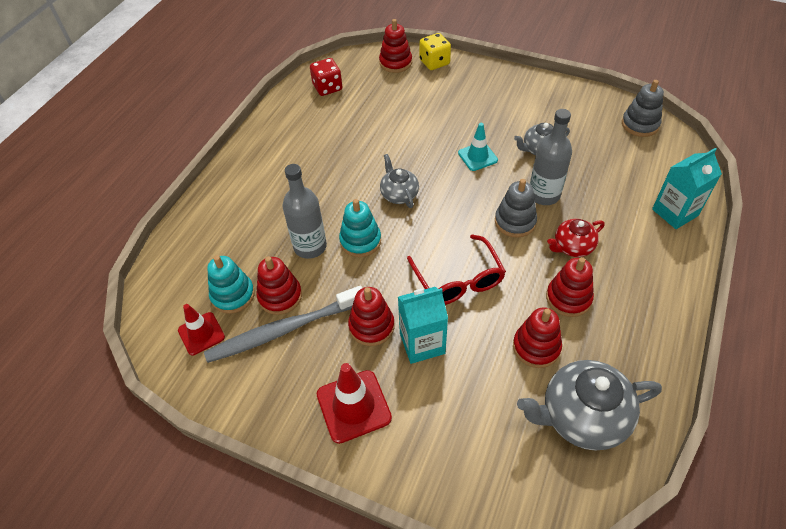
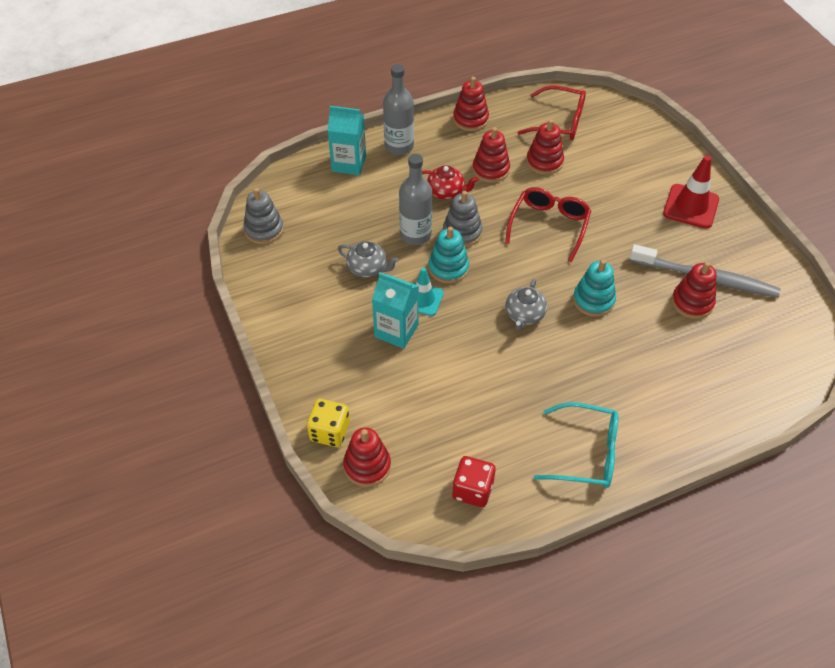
camera: 140 degrees left, 0 degrees up
(201, 333) = (772, 316): red traffic cone -> none
(233, 295) = (730, 328): turquoise stacking toy -> turquoise stacking toy (448, 268)
(278, 143) = (586, 453): none -> turquoise glasses
(310, 246) = (638, 324): grey bottle -> grey bottle (399, 146)
(371, 326) = (639, 239): red stacking toy -> red stacking toy (470, 119)
(422, 343) = (614, 208): turquoise carton -> turquoise carton (396, 331)
(582, 416) = (559, 122): grey teapot -> red glasses

